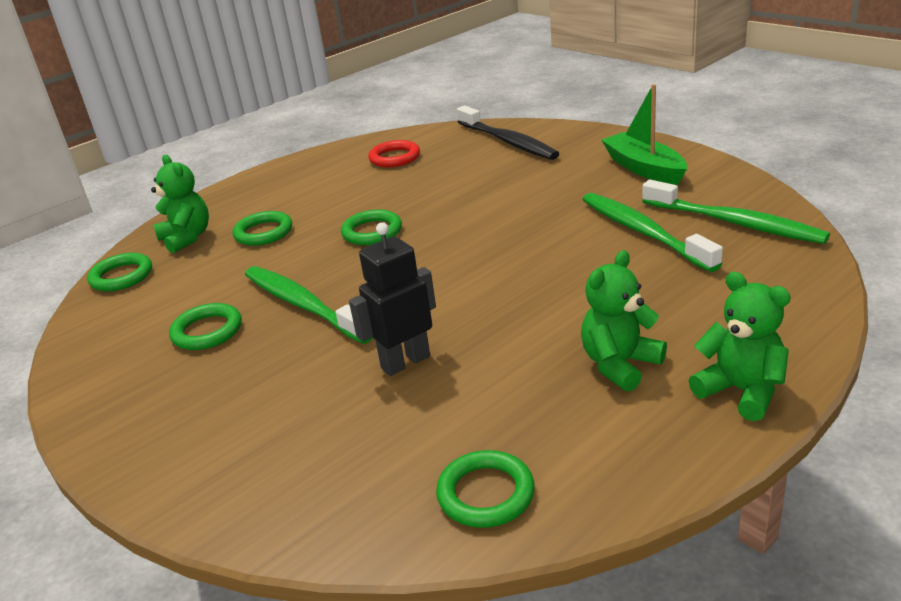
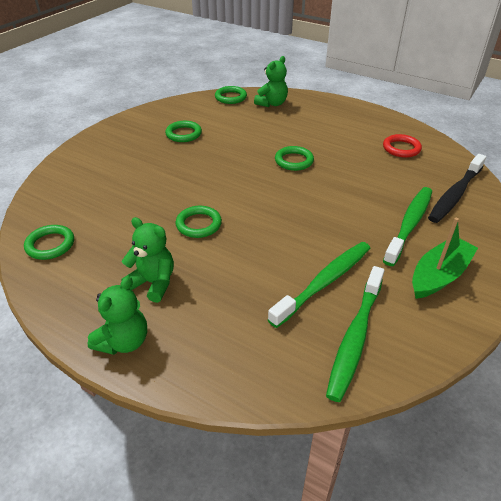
camera: 70 degrees right, 10 degrees up
(263, 232) = (283, 125): green ring -> green ring (198, 224)
(303, 305) = (209, 156): green toothbrush -> green toothbrush (409, 224)
(405, 362) = (157, 200): black robot -> none

